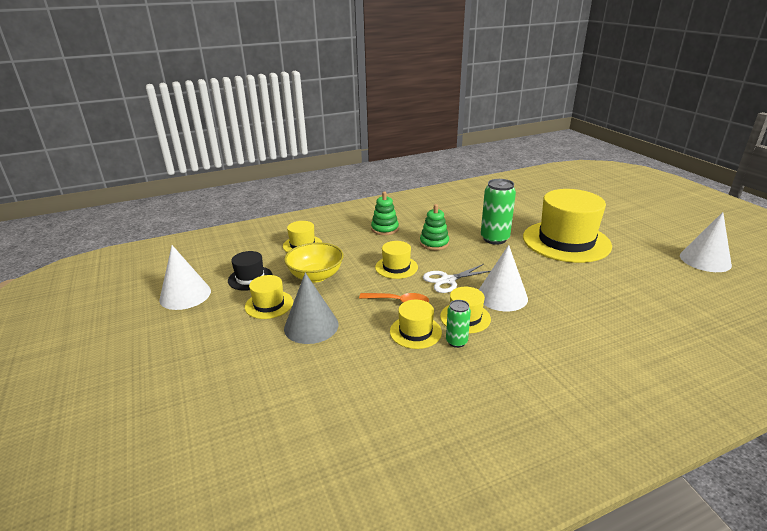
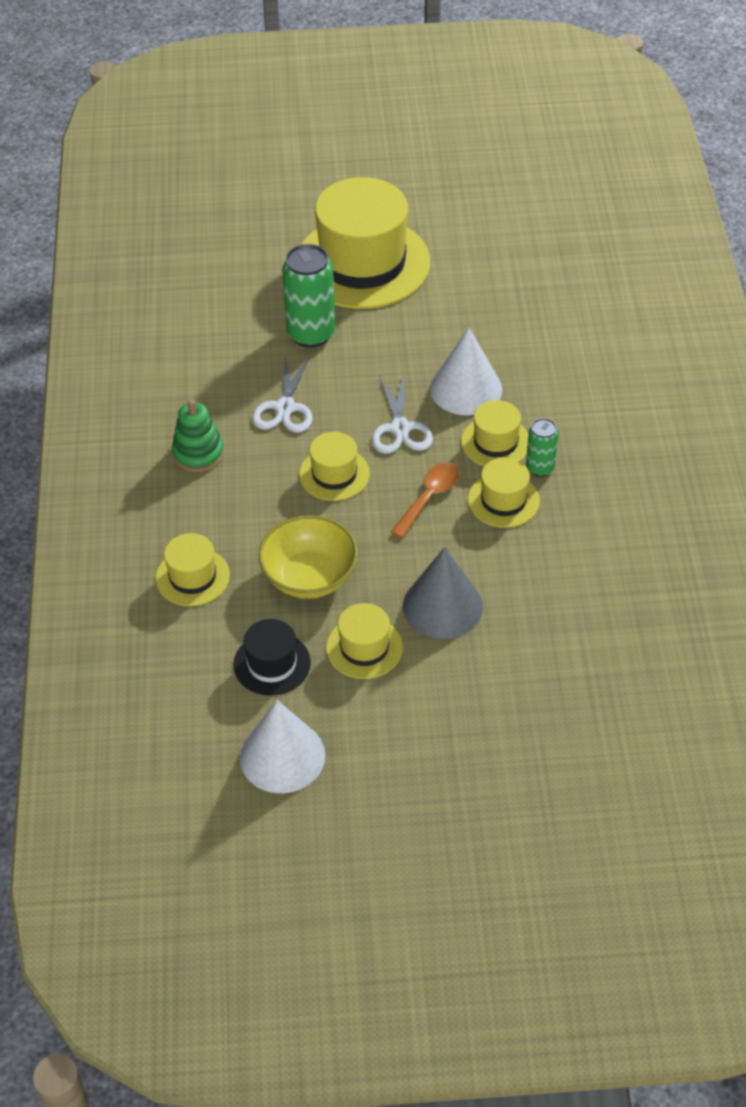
camera: 70 degrees left, 20 degrees up
(434, 243) = (285, 407): green stacking toy -> white scissors
(705, 260) = (480, 164): white cone -> none

